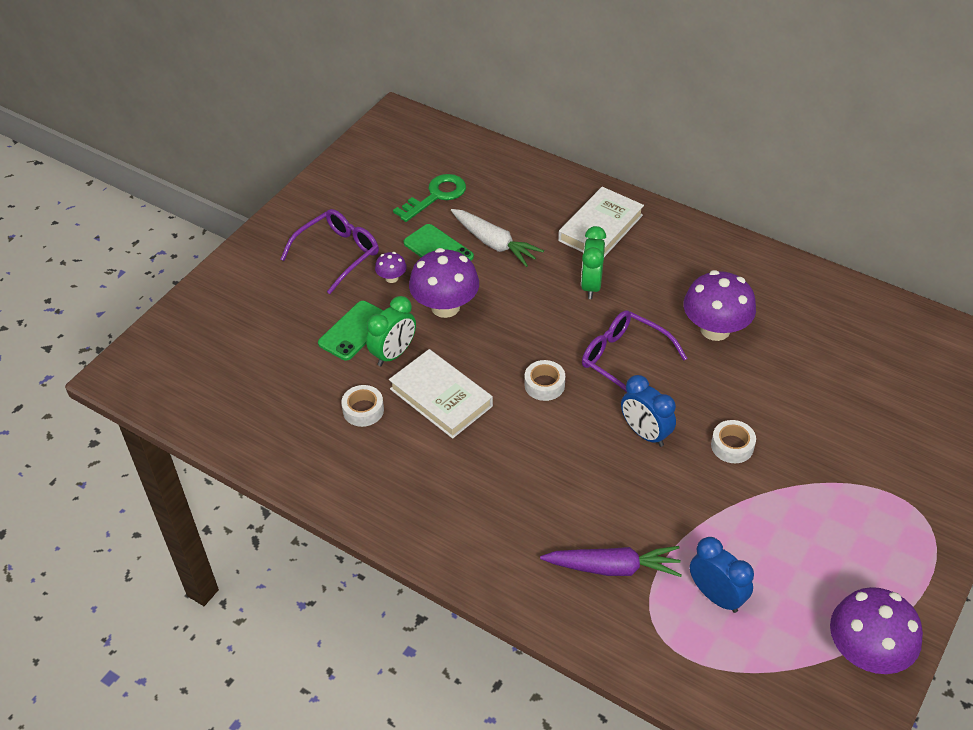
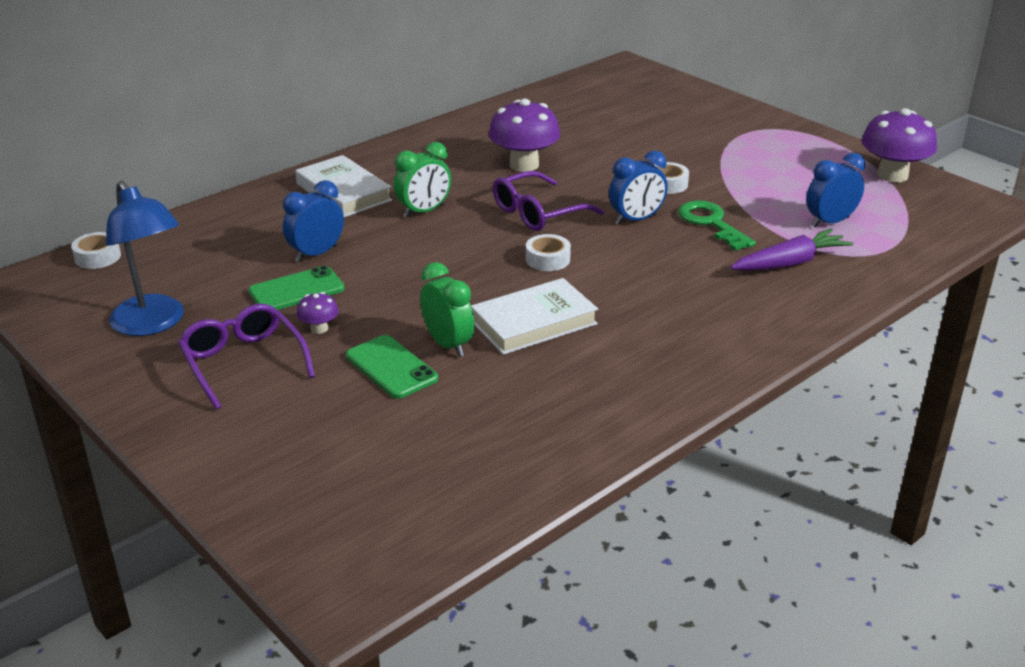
camera: 75 degrees left, 15 degrees down
(363, 410) = (526, 378): white tape -> white tape (98, 257)
(370, 195) = (153, 324): none -> blue lamp
(436, 196) = (201, 278): green key -> green key (711, 223)
(445, 307) = (394, 299): purple mushroom -> none
(494, 243) = (316, 254): white carrot -> blue clock
(591, 285) = (424, 211): green clock -> green clock turned 60 degrees counterclockwise
(613, 568) = (790, 263): purple carrot -> purple carrot turned 45 degrees clockwise

